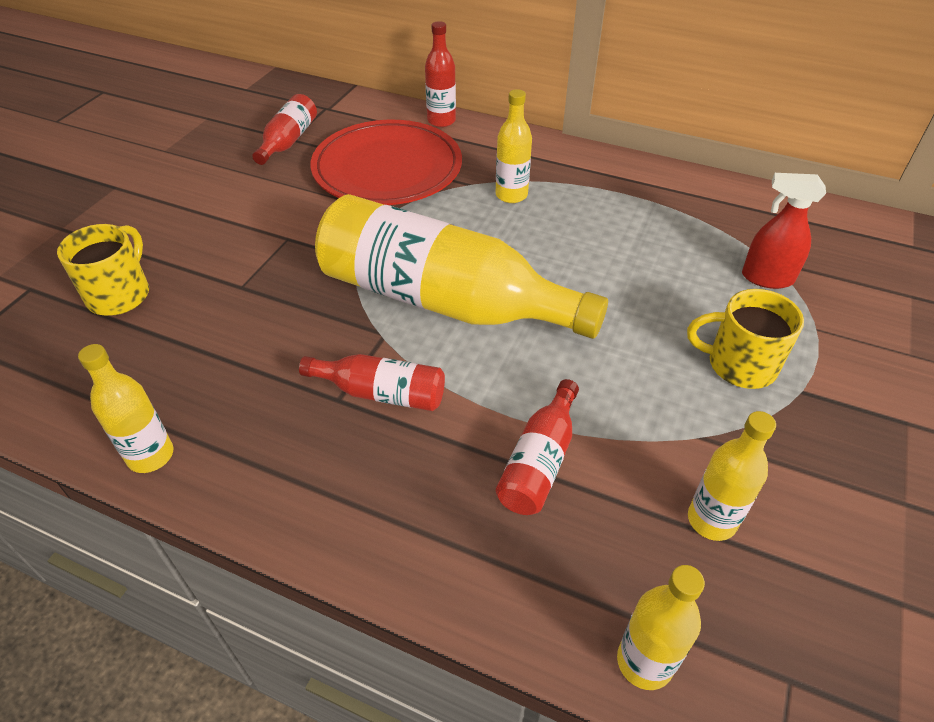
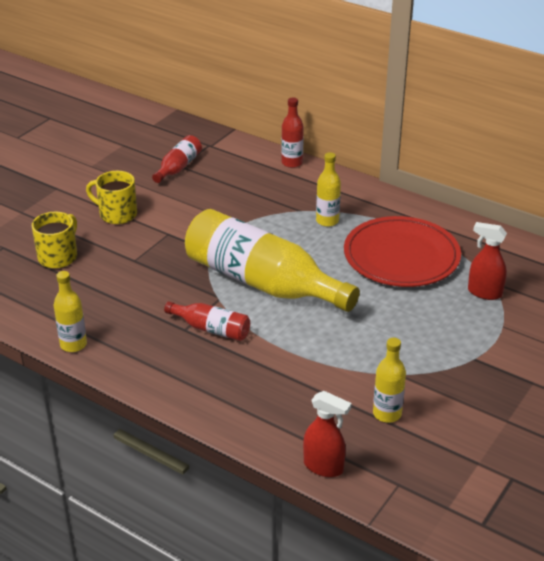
camera: 10 degrees right, 10 degrees down
(387, 168) = (244, 194): red plate -> red plate (401, 256)
(539, 461) = (296, 374): red bottle -> none
(644, 662) = (324, 467): yellow bottle -> red spray bottle
(739, 365) = (441, 340): yellow mug -> yellow mug (117, 214)

